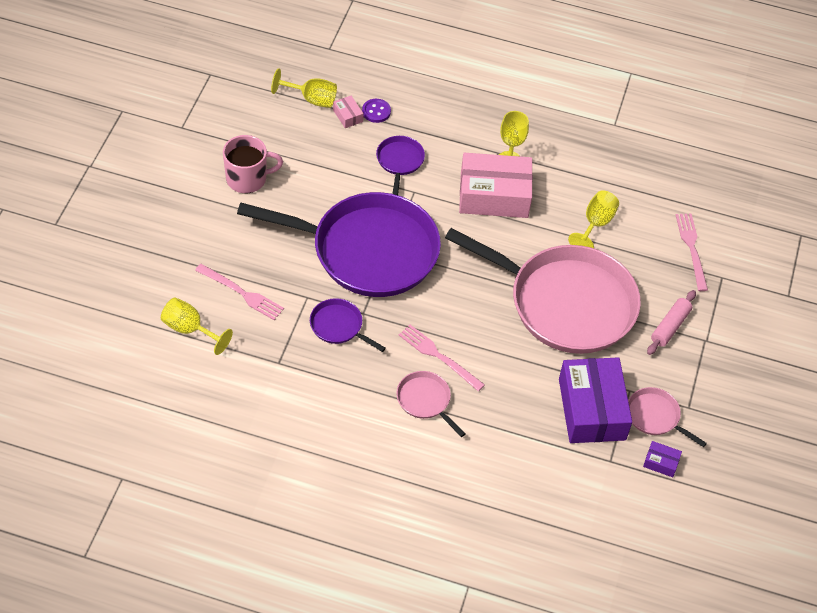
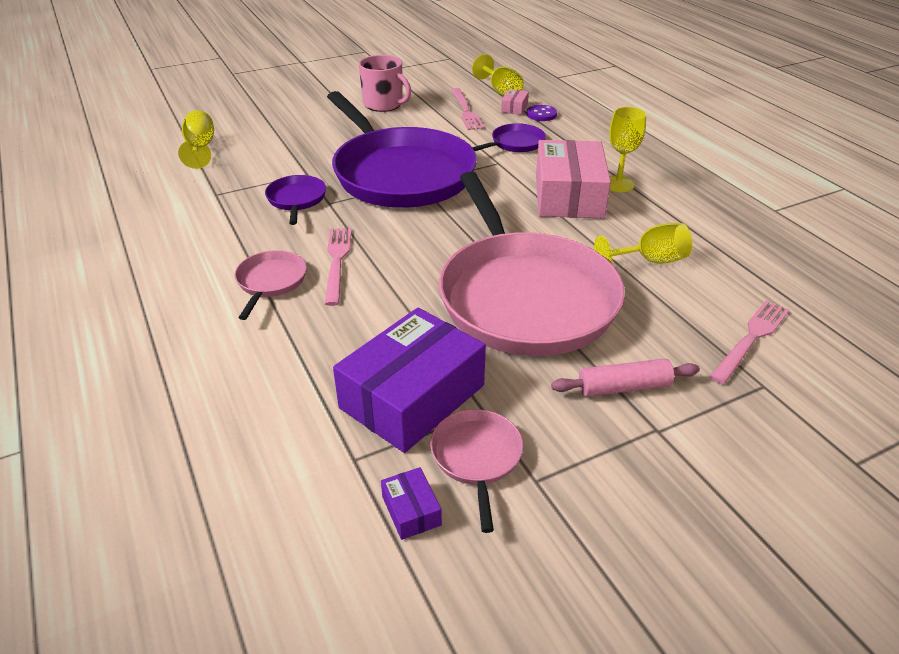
camera: 50 degrees right, 15 degrees down
(241, 293) = (268, 149): pink fork -> pink fork (465, 111)
(494, 195) = (569, 196): pink box -> pink box turned 45 degrees clockwise

